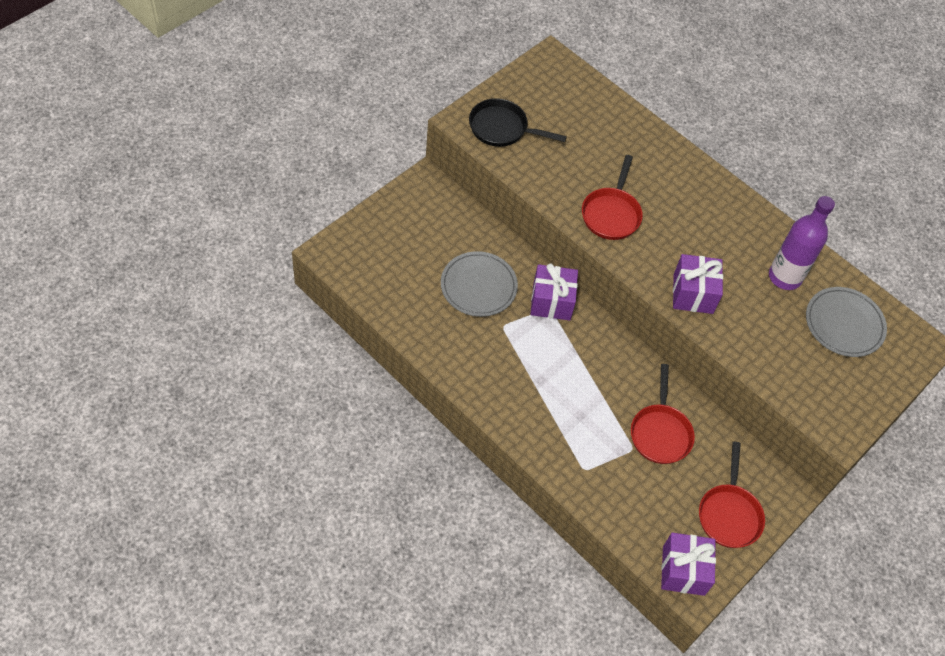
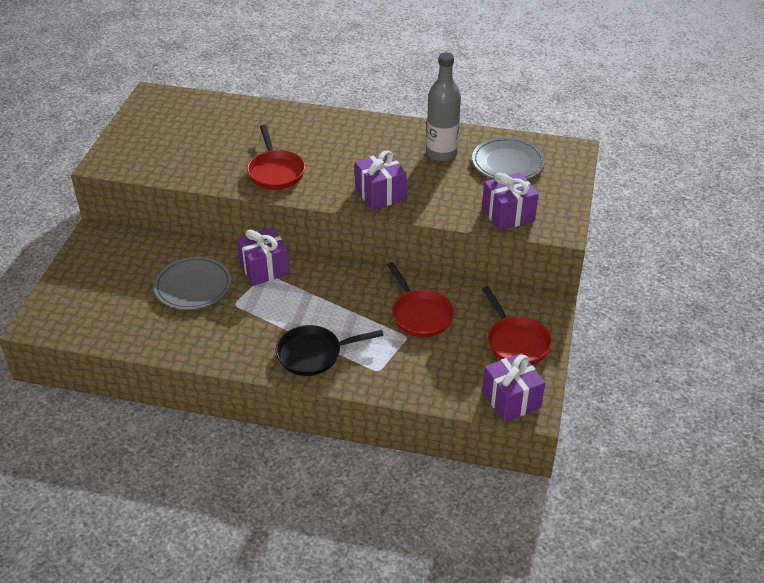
camera: 25 degrees left, 15 degrees down
(502, 128) = (141, 155): black pan -> black pan (313, 354)
(784, 277) = (441, 153): purple bottle -> grey bottle
(800, 386) = (508, 214): none -> purple gift

